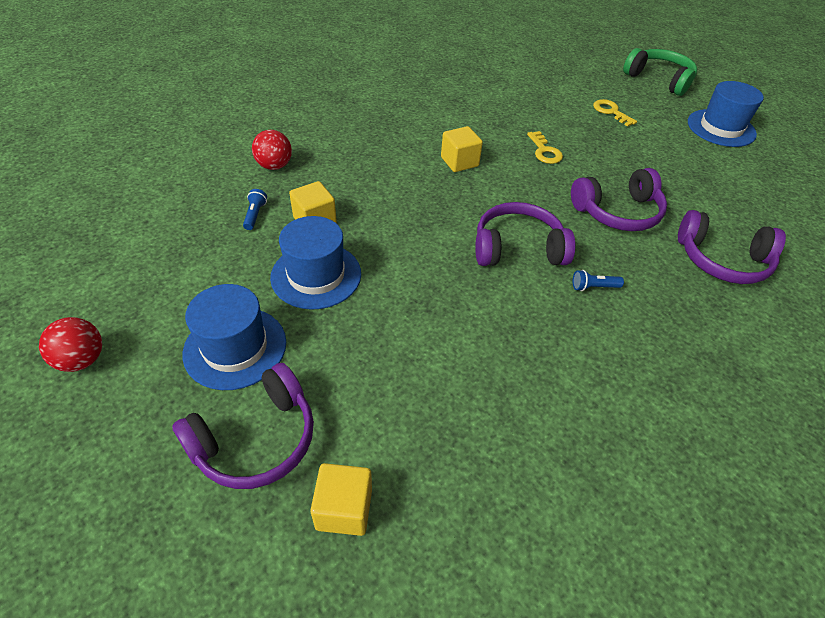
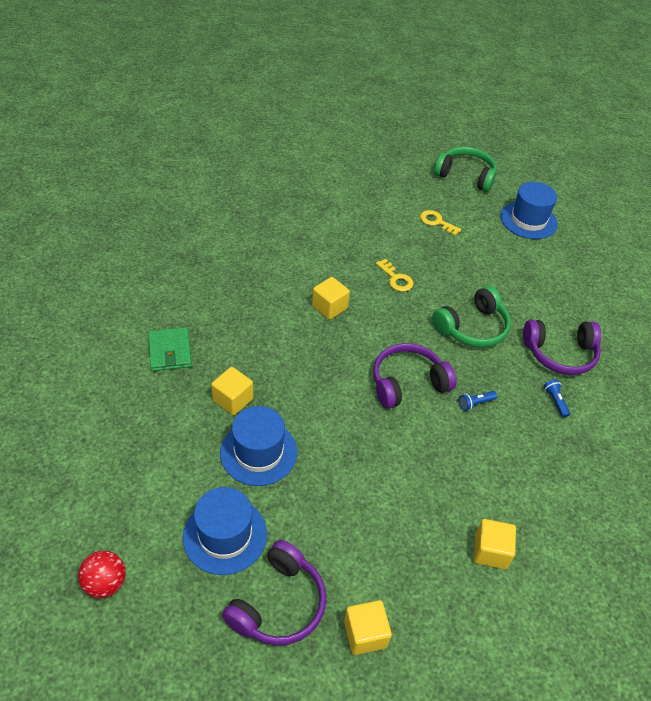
camera: 20 degrees left, 0 degrees up
(255, 215) = (178, 407): blue flashlight -> blue flashlight (555, 401)
(274, 166) = (170, 351): red ball -> green wallet
(553, 458) = (490, 551): none -> yellow cube
(618, 212) = (472, 327): purple headphones -> green headphones

